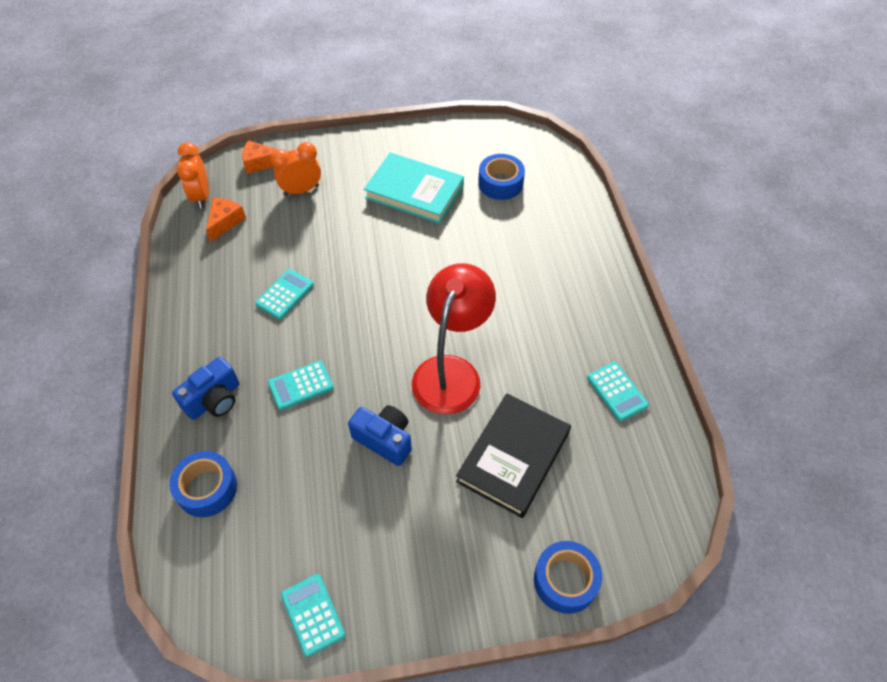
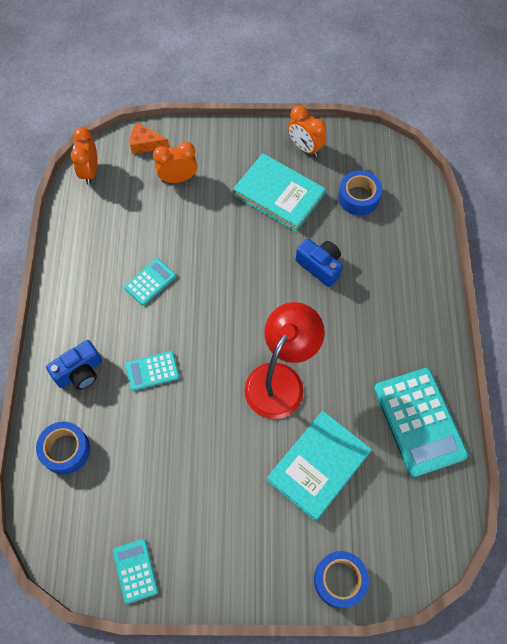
camera: 10 degrees right, 10 degrees up
(225, 222) = (108, 201): orange cheese -> none
(384, 440) = (214, 432): blue camera -> blue camera (320, 266)
(434, 145) = (305, 147): none -> orange clock
(513, 457) = (318, 466): black book -> turquoise book
(617, 391) = (419, 421): turquoise calculator -> turquoise calculator, size x1.96

